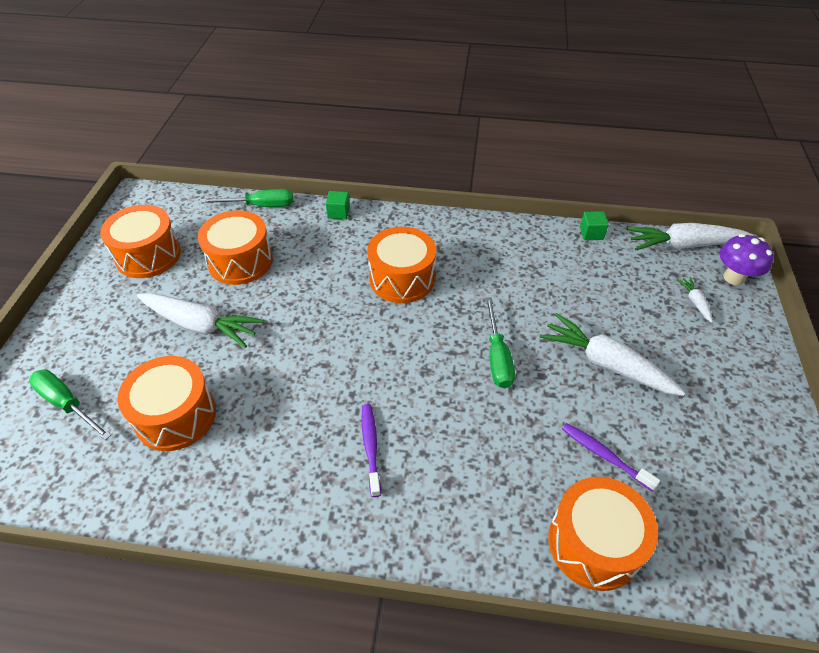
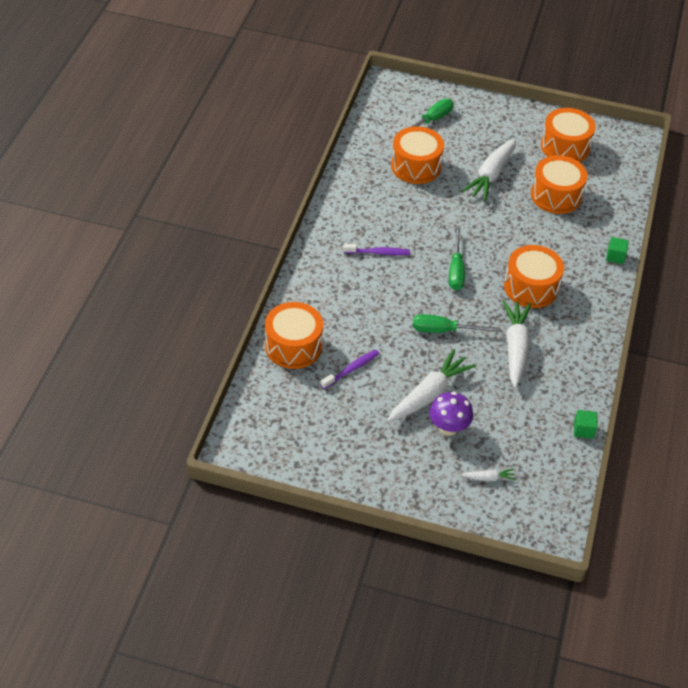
camera: 95 degrees right, 0 degrees up
(260, 206) = (625, 208): green screwdriver -> green screwdriver (456, 270)
(683, 245) = (564, 498): white carrot -> white carrot (516, 348)
(734, 277) = (517, 521): purple mushroom -> purple mushroom (448, 428)

